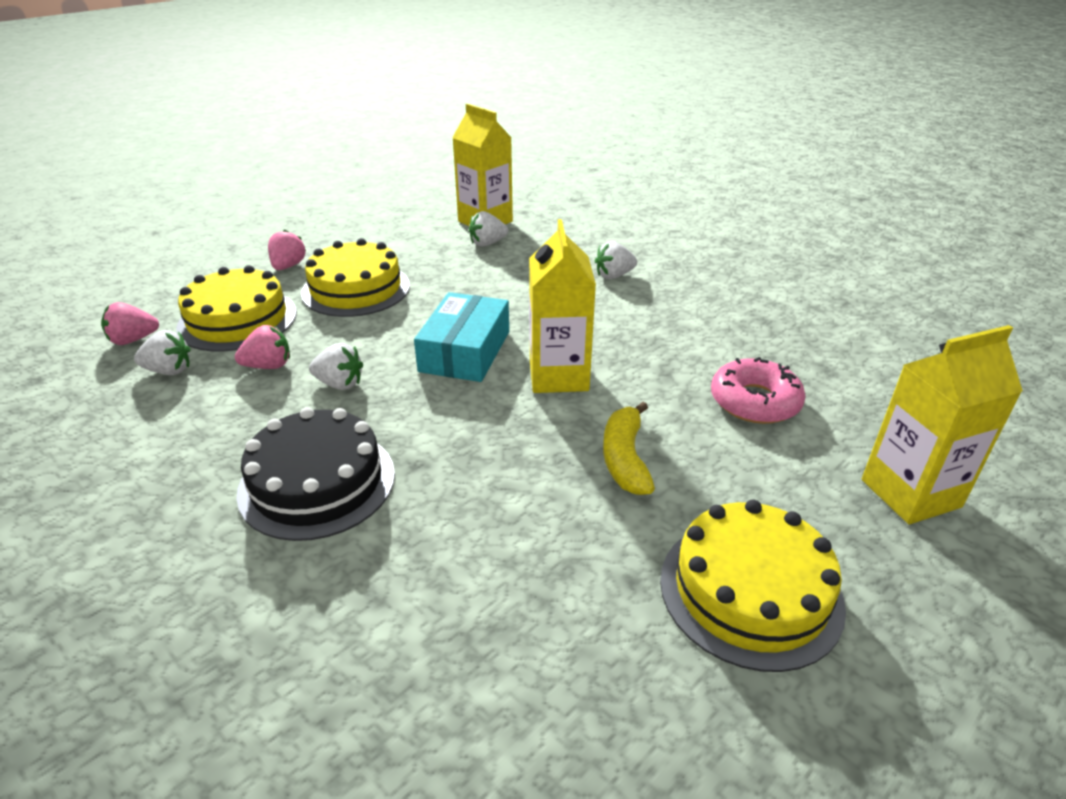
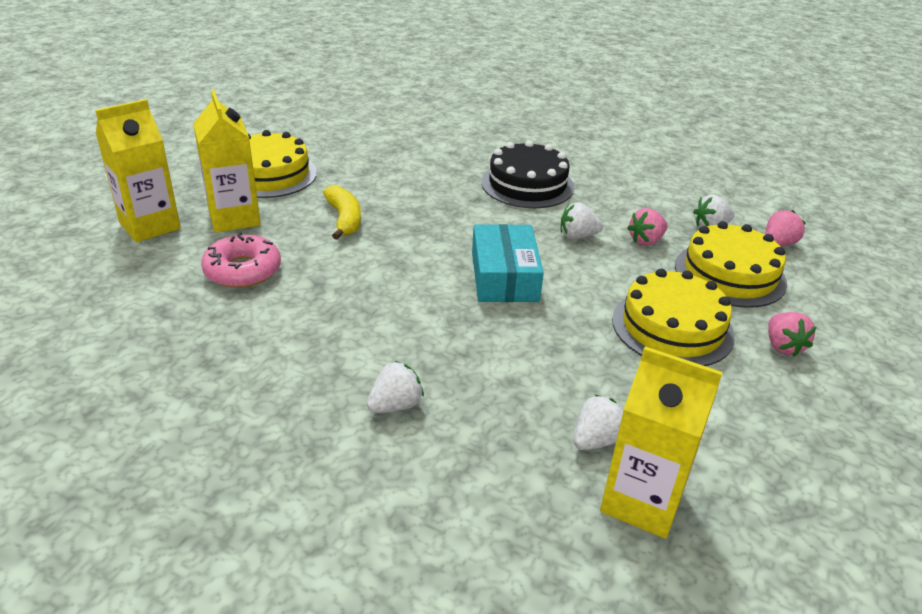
camera: 160 degrees right, 0 degrees up
(558, 376) = (412, 267): yellow carton -> yellow carton (234, 218)

